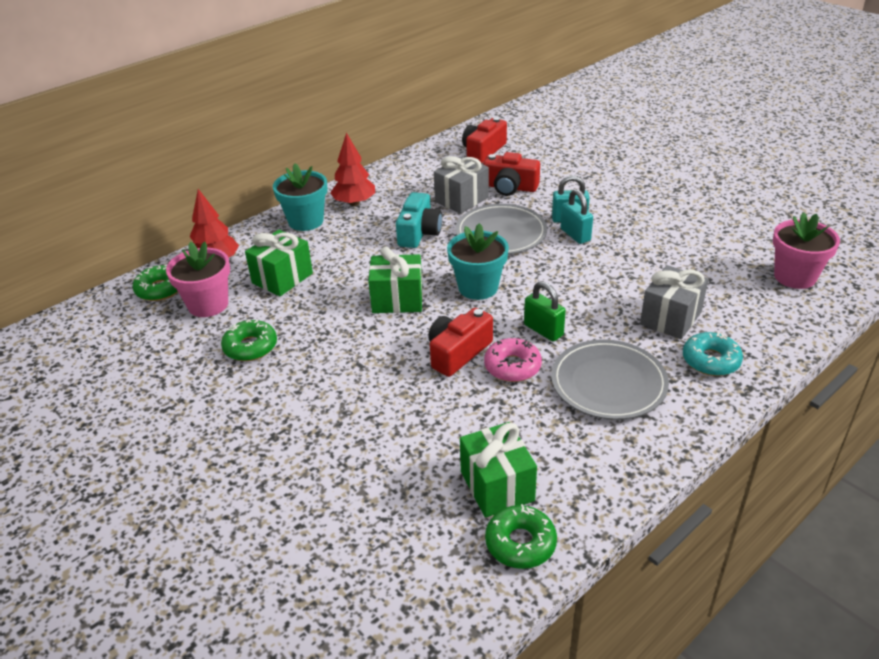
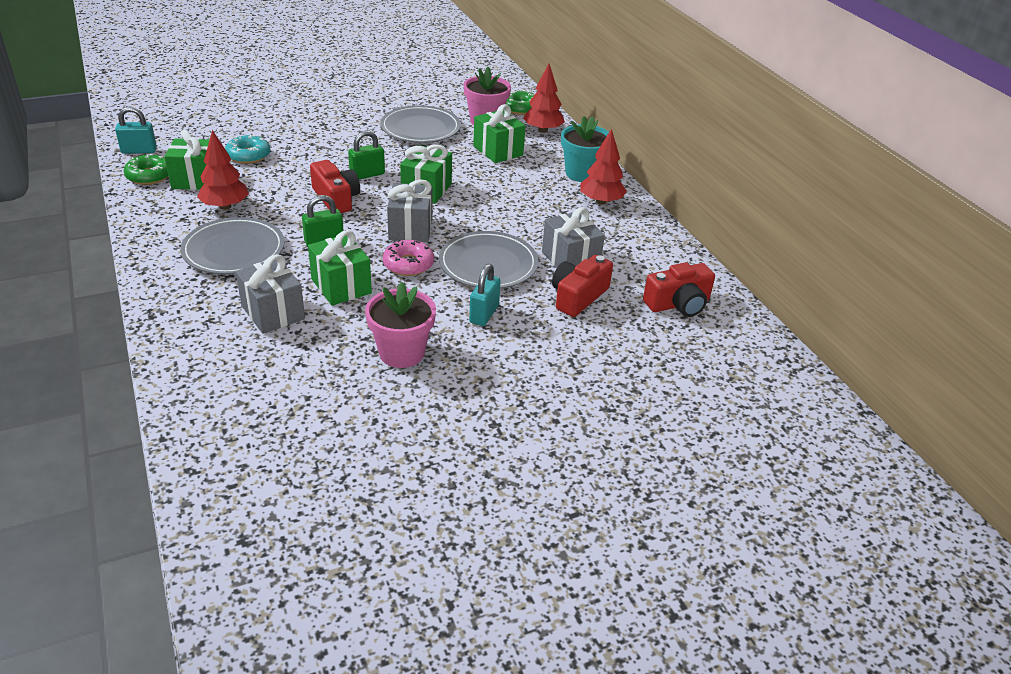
camera: 105 degrees right, 0 degrees up
(250, 347) = (420, 128): green donut -> grey plate
(391, 349) = (367, 175): none -> green padlock
(419, 232) = (522, 222): turquoise camera -> none
(478, 287) = (410, 228): turquoise flower pot -> grey gift
(483, 151) = (678, 304): red camera -> red camera turned 105 degrees clockwise
(512, 366) = (297, 216): pink donut -> pink donut (408, 264)
(536, 430) = (225, 206): none -> red tree
(575, 235) = (451, 307): turquoise padlock -> turquoise padlock (139, 151)
(600, 296) = (341, 286): none -> green gift
(710, 360) = (201, 310): turquoise donut -> turquoise donut (248, 155)
(794, 277) = (250, 428): pink flower pot -> pink flower pot (401, 353)

